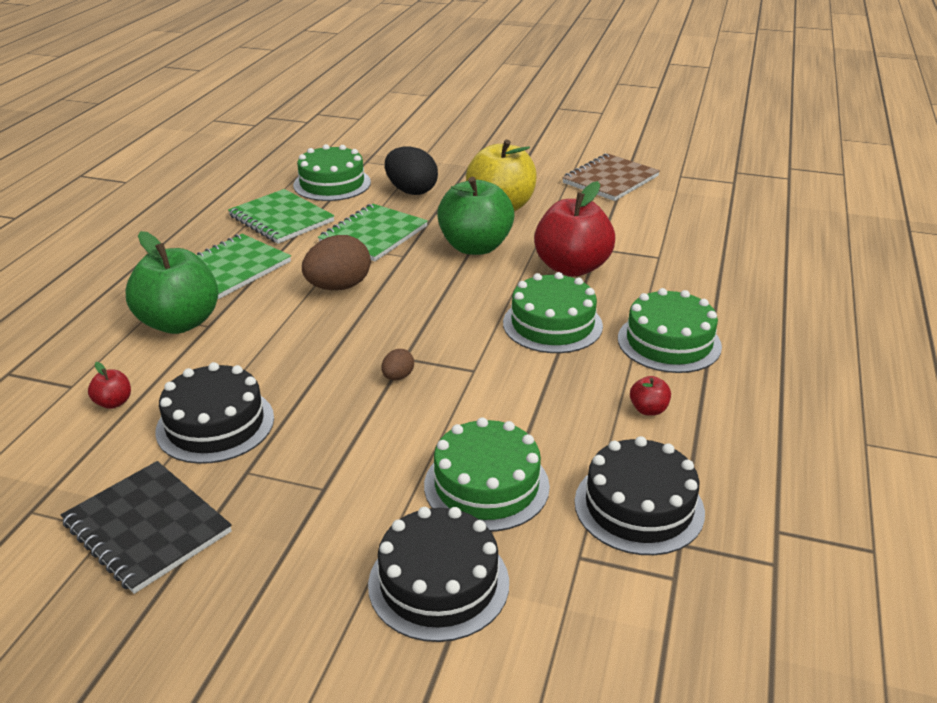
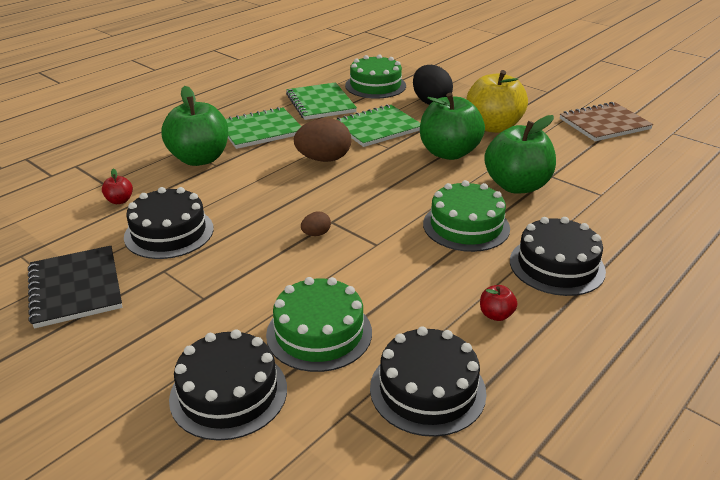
camera: 25 degrees right, 0 degrees up
(572, 267) = (516, 186): red apple -> green apple
(669, 342) = (557, 265): green cake -> black cake

